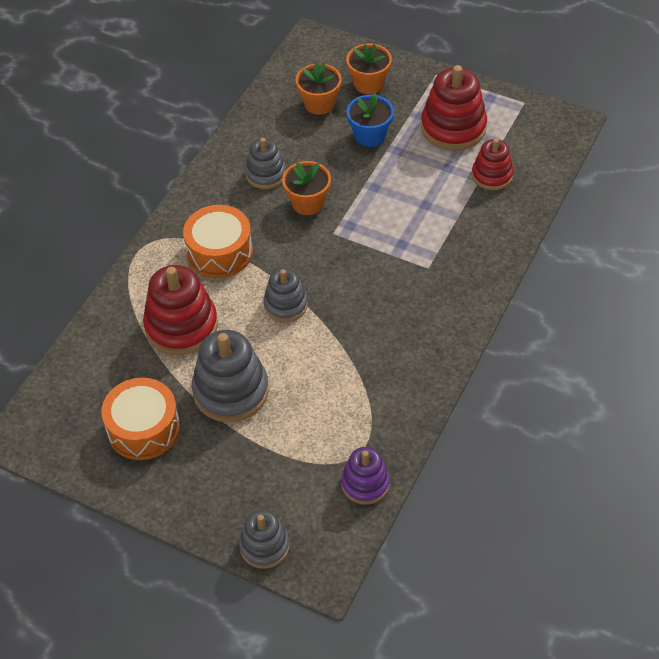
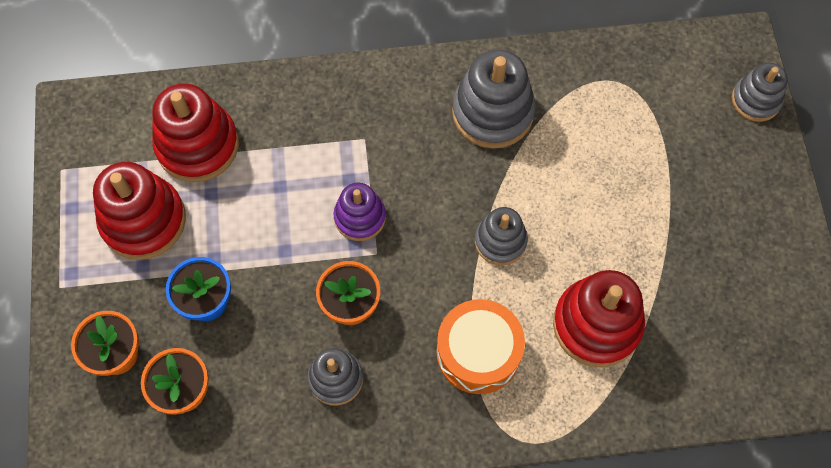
camera: 125 degrees left, 15 degrees up
(143, 428) = (731, 276): orange drum -> none
(231, 391) = (633, 226): grey stacking toy -> grey stacking toy (492, 112)
(365, 483) = (639, 59): purple stacking toy -> purple stacking toy (360, 217)
(492, 175) = (197, 145): red stacking toy -> red stacking toy, size x1.65

